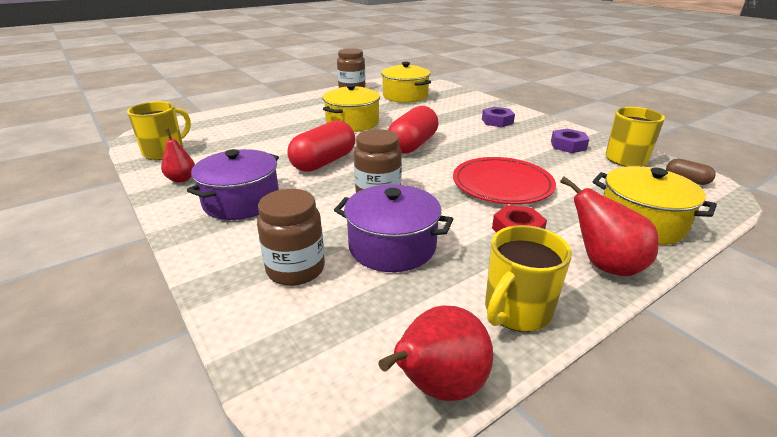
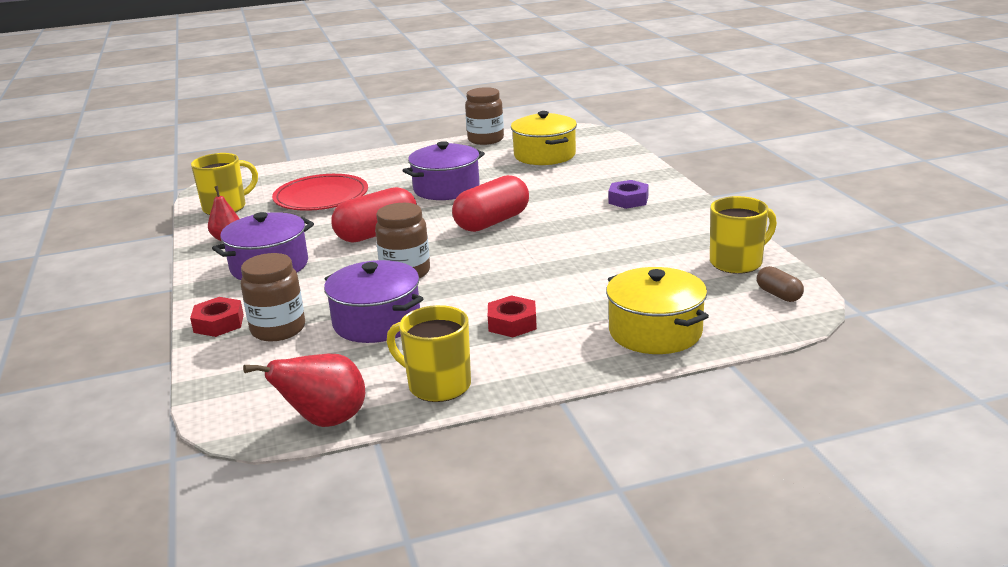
camera: 20 degrees right, 5 degrees down
(223, 271) = (218, 323): none -> red nut
(352, 123) = (446, 188): yellow pot -> purple pot
(502, 184) = (547, 277): red plate -> red plate (321, 197)
(516, 311) = (437, 385): yellow mug -> yellow mug turned 60 degrees clockwise
(568, 145) = (683, 239): purple nut -> none
(604, 265) = (564, 363): red pear -> none

